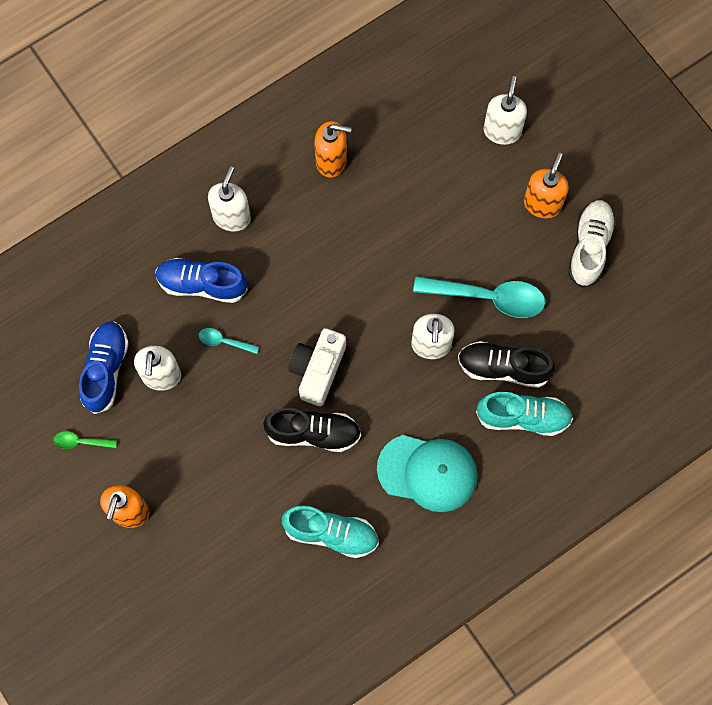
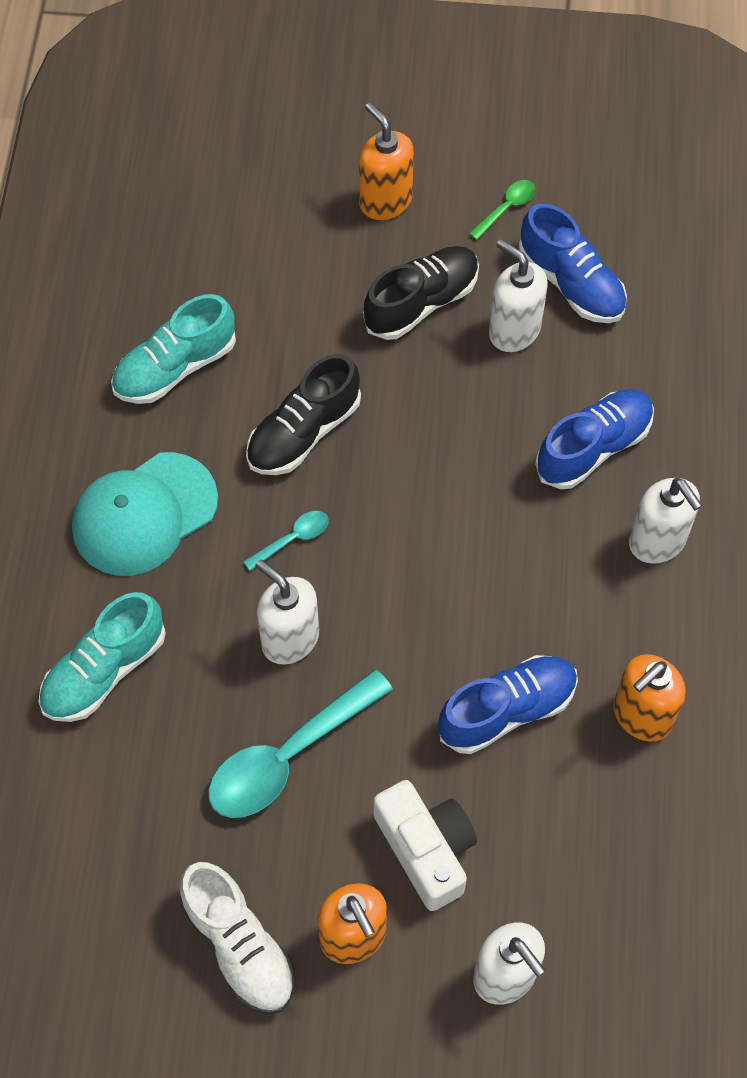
camera: 130 degrees right, 10 degrees down
(224, 341) = (499, 421): turquoise spoon -> turquoise spoon (292, 539)
(318, 370) = (374, 492): white camera -> white camera (426, 849)
(380, 220) = (507, 710): none -> blue shoe
(503, 368) = (184, 698): black shoe -> black shoe (421, 303)

